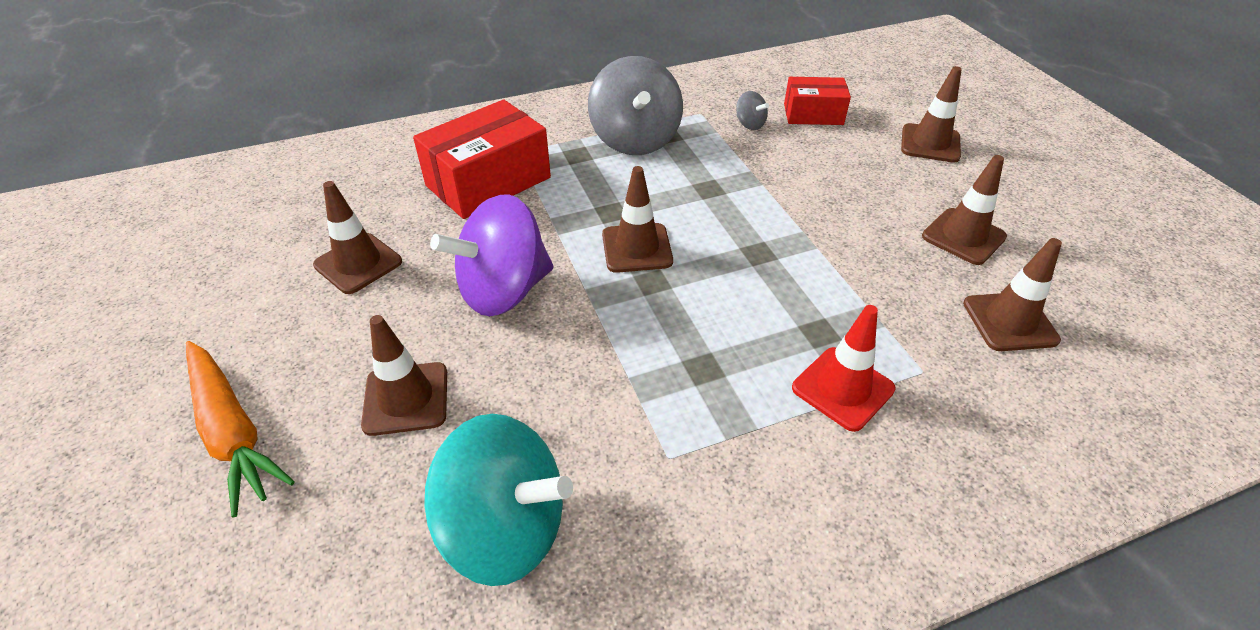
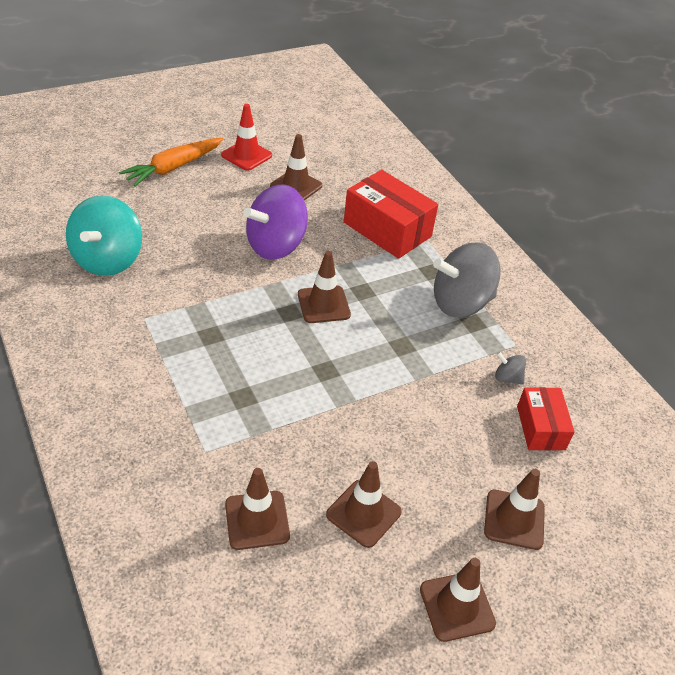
camera: 80 degrees right, 0 degrees up
(406, 398) = (191, 218): brown traffic cone -> brown traffic cone (457, 606)
(503, 291) = (276, 246): purple spinning top -> purple spinning top turned 90 degrees counterclockwise
(749, 124) = (507, 378): grey spinning top -> grey spinning top turned 75 degrees clockwise
(843, 388) = (191, 403): red traffic cone -> red traffic cone (246, 155)

